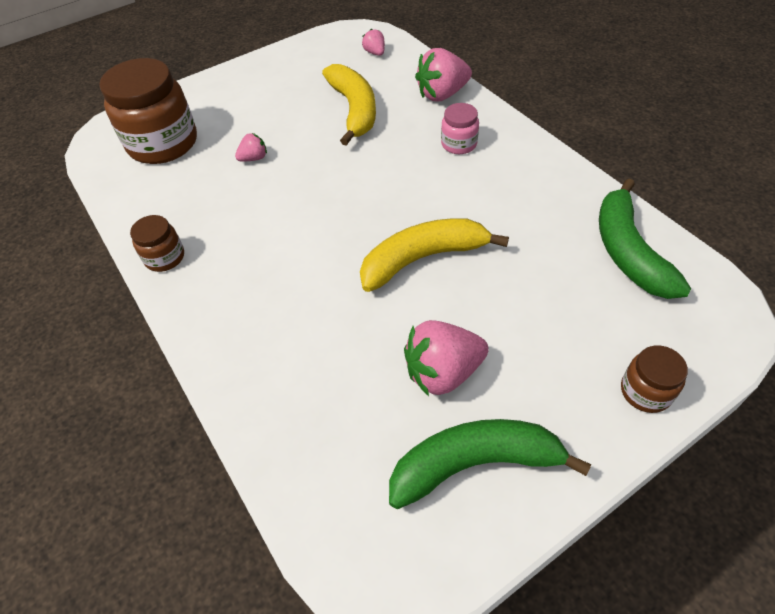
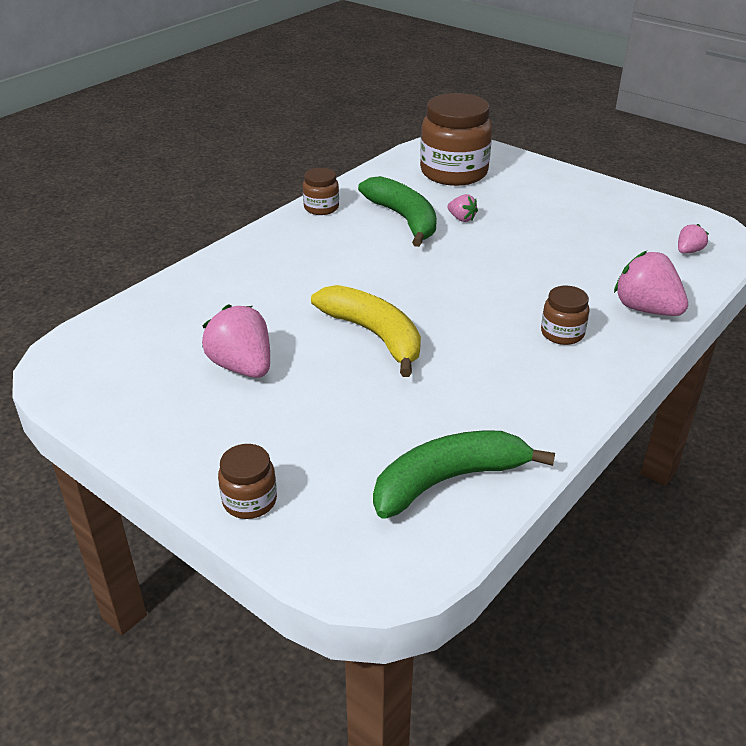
camera: 70 degrees right, 15 degrees down
(354, 110) = (573, 257): yellow banana -> none
(459, 144) = (562, 333): pink jar -> brown jar
(475, 464) = (153, 397): green banana -> green banana (404, 219)

